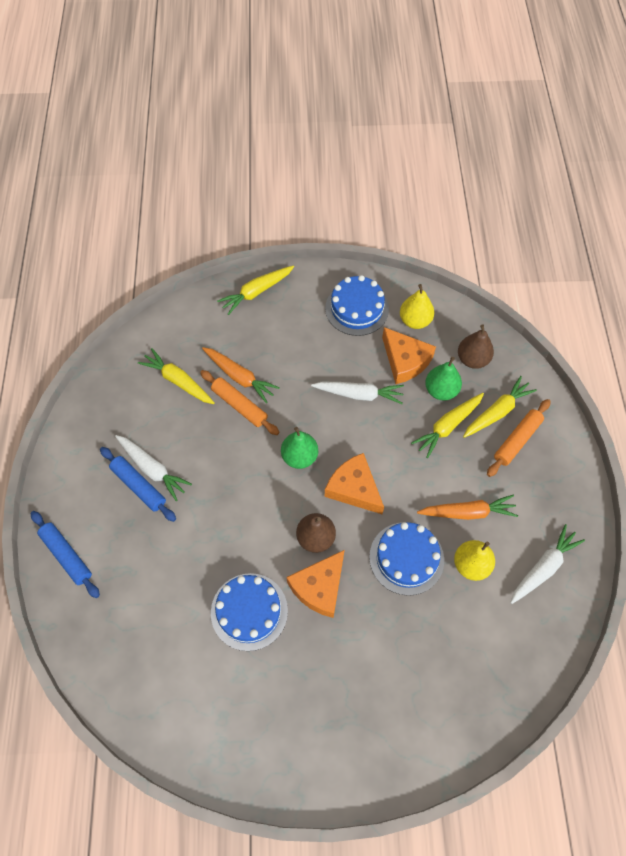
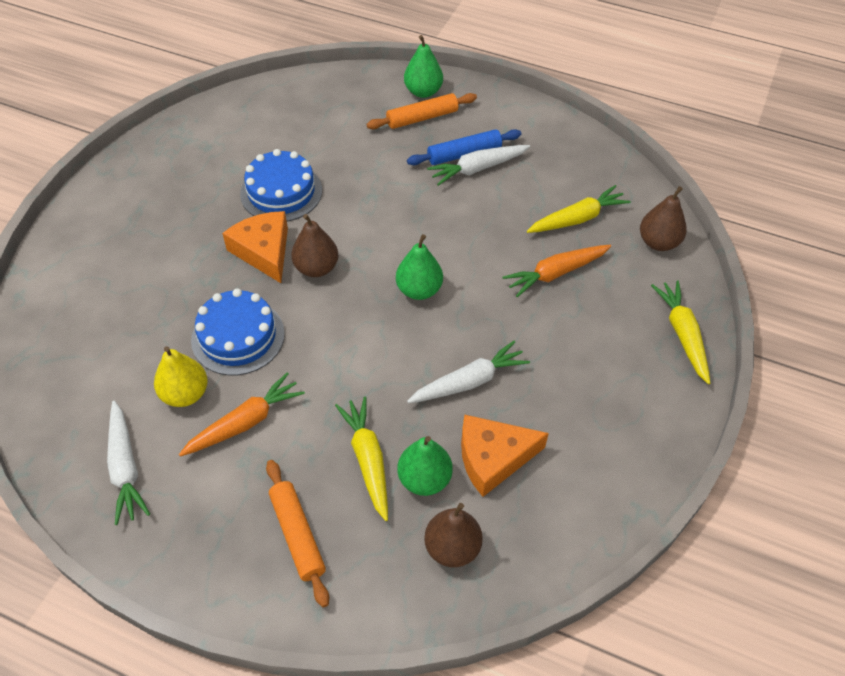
camera: 115 degrees right, 10 degrees down
(67, 556) = (423, 92): blue rolling pin -> green pear
(179, 325) = (658, 242): none -> brown pear
(239, 405) = (516, 260): orange rolling pin -> orange rolling pin (422, 118)
(354, 488) = (349, 324): orange cheese -> none
(357, 308) = (608, 438): blue cake -> none
(359, 394) = (469, 382): white carrot -> white carrot turned 150 degrees counterclockwise
(415, 320) = (555, 504): yellow pear -> none
(467, 512) = (245, 422): orange carrot -> orange carrot turned 150 degrees counterclockwise
(497, 412) = (353, 533): yellow carrot -> none

